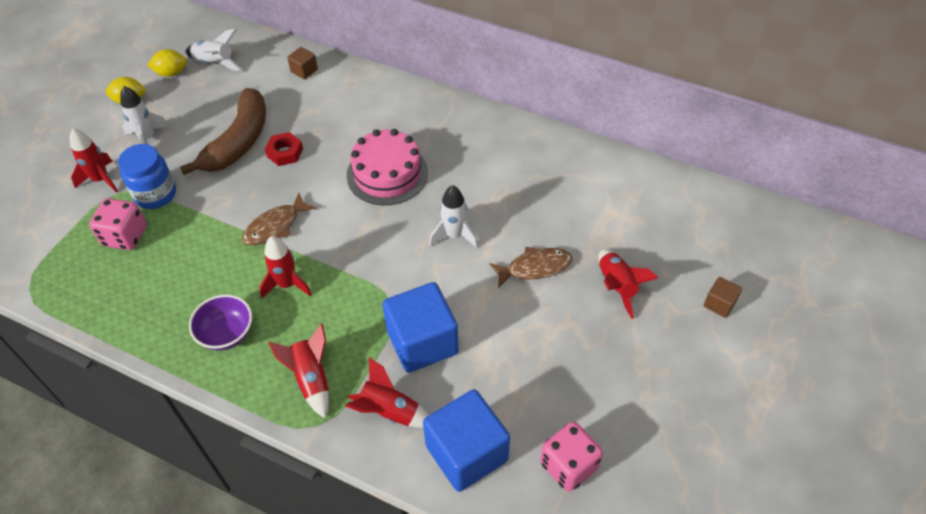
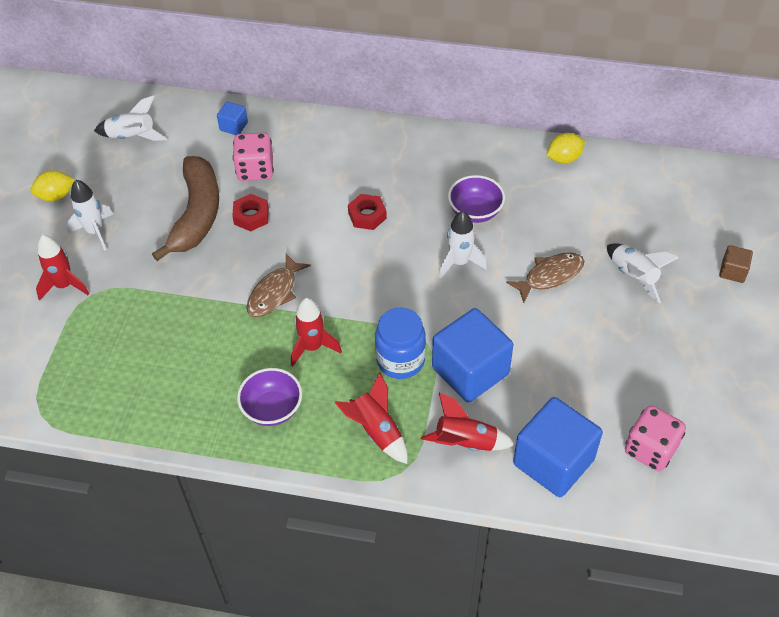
camera: 15 degrees left, 0 degrees up
(125, 236) = (119, 337): pink dice -> pink dice (255, 170)
(155, 194) = (132, 288): blue jar -> blue jar (400, 360)
(171, 73) = (88, 157): yellow lemon -> yellow lemon (564, 158)
(304, 71) = (233, 126): brown cube -> blue cube
(387, 173) = (367, 215): pink cake -> red nut
(488, 191) = (475, 212): none -> purple bowl
(616, 286) = (633, 276): red rocket -> white rocket

